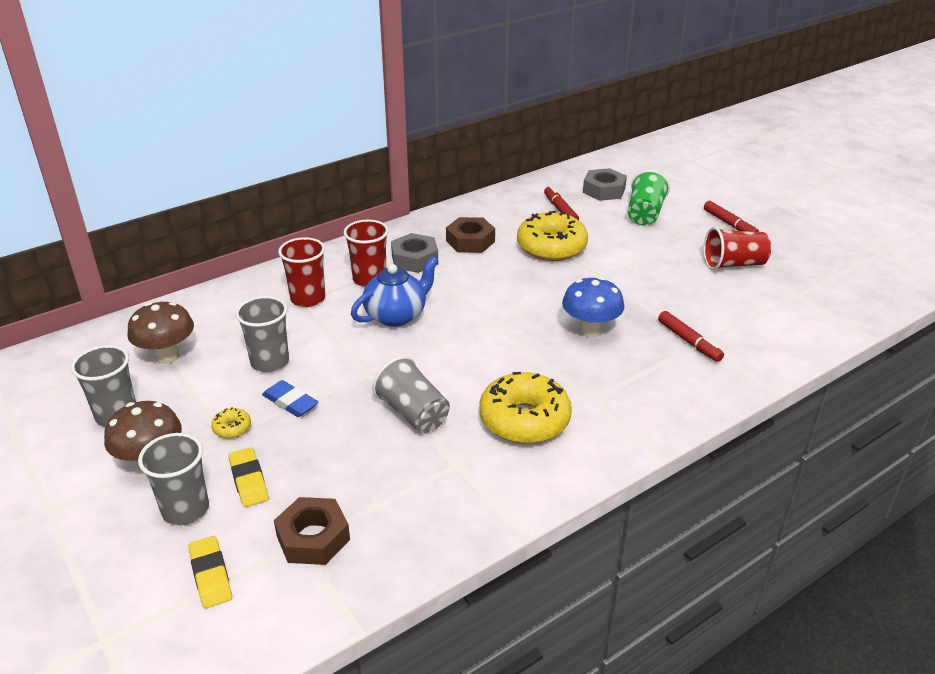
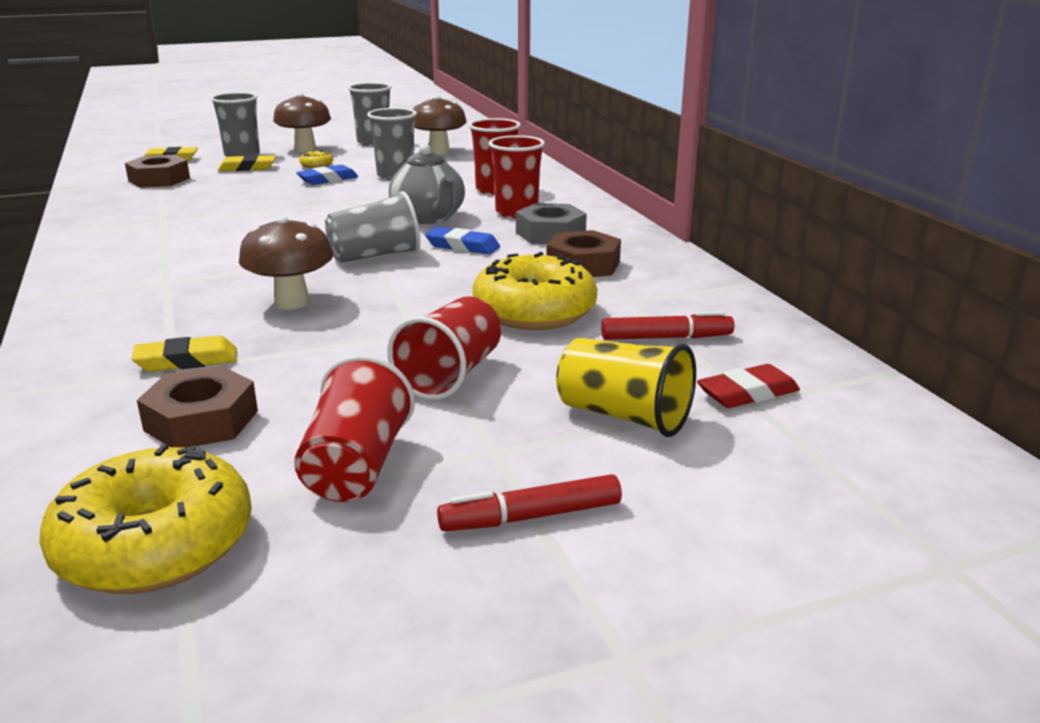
camera: 105 degrees right, 10 degrees down
(396, 315) = (429, 218): blue teapot -> grey teapot
(413, 413) = (255, 212): grey cup -> grey cup (375, 256)
(456, 288) = (462, 246): none -> blue eraser
(524, 420) = (180, 249): yellow donut -> yellow donut (155, 545)
(590, 330) = (292, 302): blue mushroom -> brown mushroom
(604, 190) = (747, 393): grey nut -> red eraser
(641, 258) = (450, 375): none -> red cup
(645, 214) = (623, 416): green cup -> yellow cup
(688, 341) = (187, 361): red marker -> yellow eraser
(737, 314) = (201, 420): none -> brown nut

